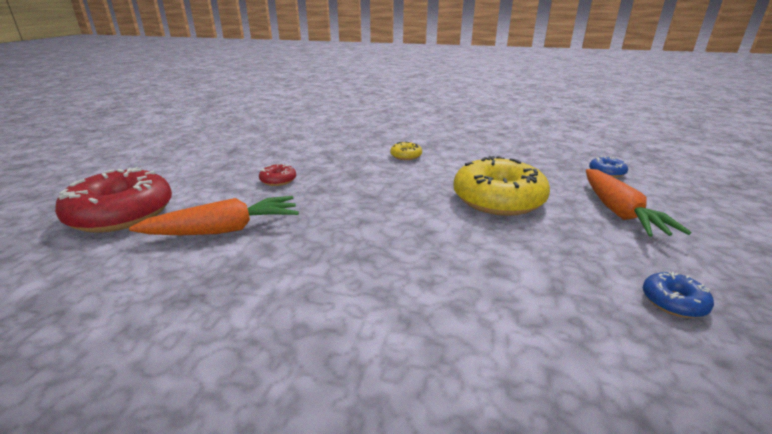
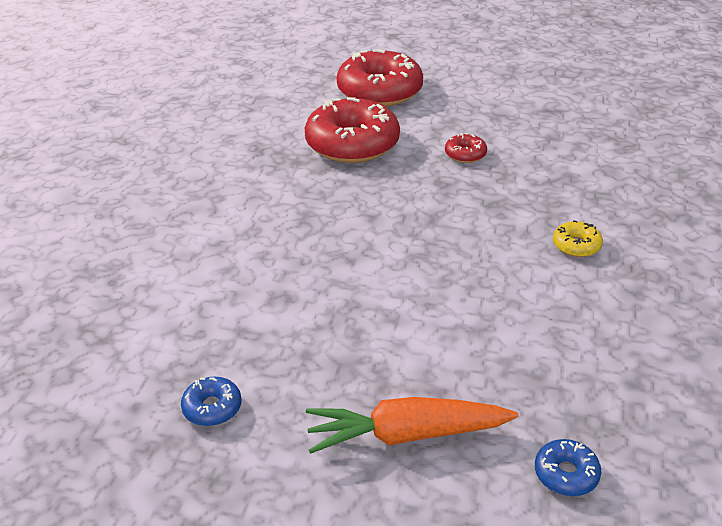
camera: 90 degrees right, 10 degrees up
(224, 230) = (352, 144): orange carrot -> red donut
(498, 199) = (434, 320): yellow donut -> none

